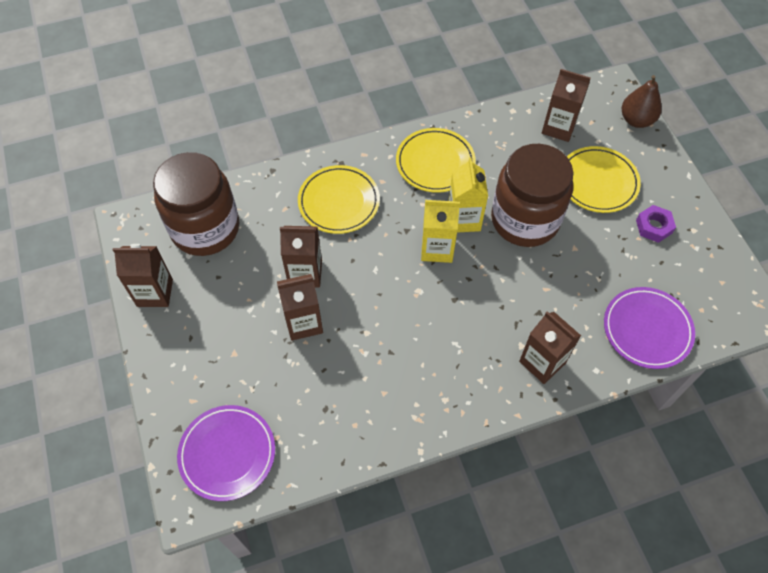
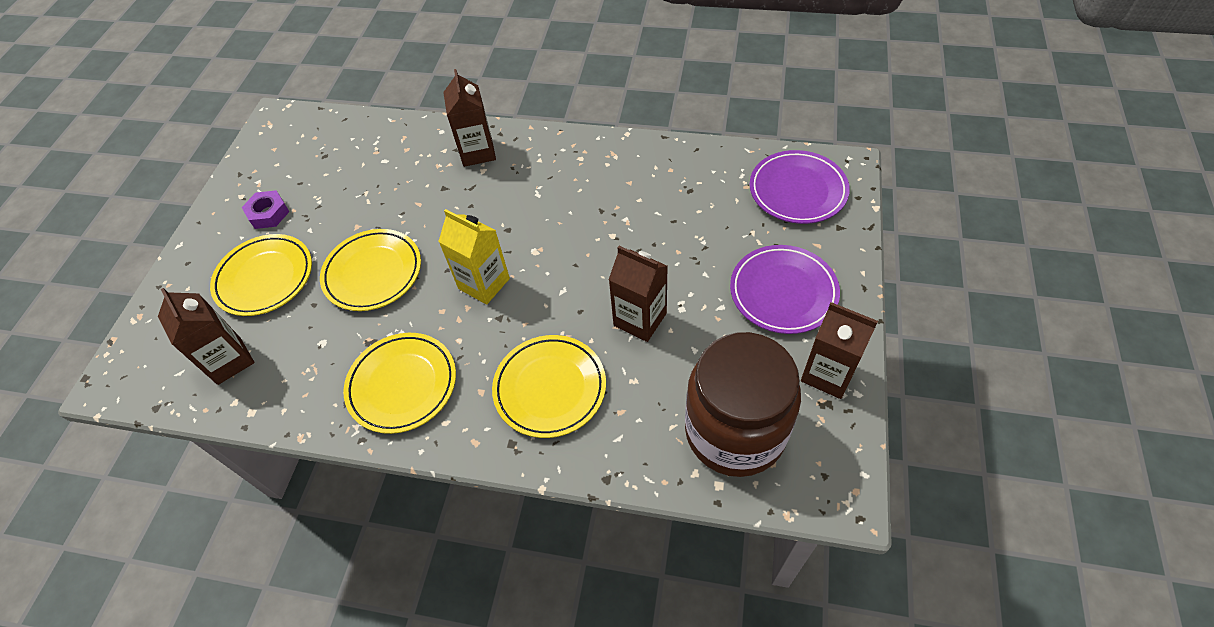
camera: 145 degrees left, 5 degrees down
(304, 322) = (669, 269): brown carton -> none
(464, 219) = (431, 302): yellow carton -> none
(525, 220) = (373, 273): brown jar -> yellow plate
(636, 120) = (145, 328): brown pear -> none
(647, 329) = (372, 141): purple plate -> purple plate (783, 292)

